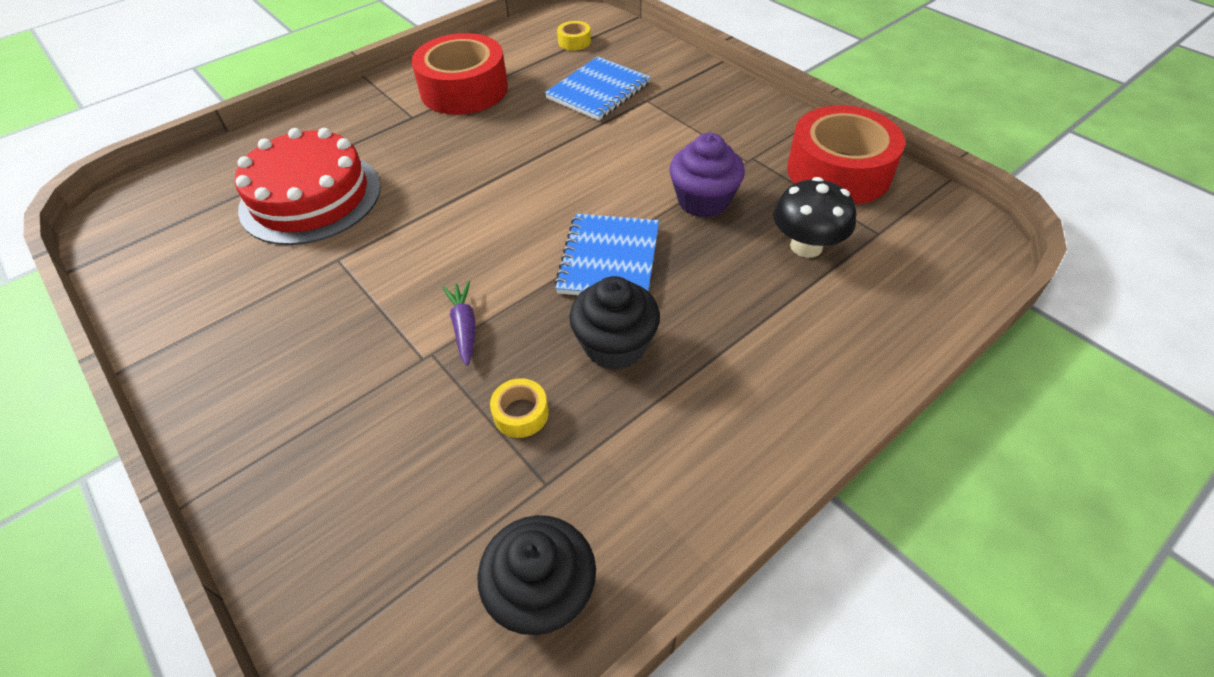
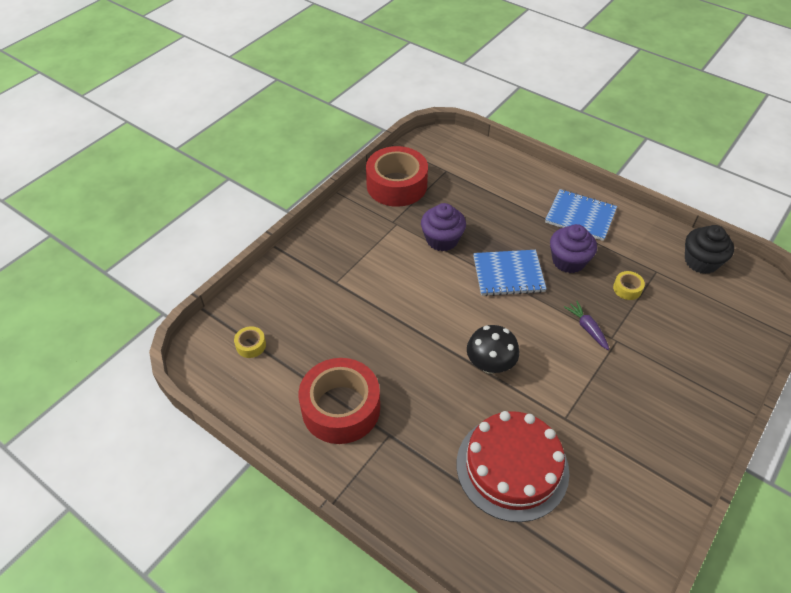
camera: 105 degrees left, 0 degrees up
(464, 327) = (587, 328): purple carrot -> purple carrot turned 90 degrees clockwise
(598, 91) = (328, 313): blue notebook -> blue notebook (580, 216)
(615, 345) = (568, 261): black cupcake -> purple cupcake
(806, 246) = (466, 196): black mushroom -> black mushroom (490, 364)

